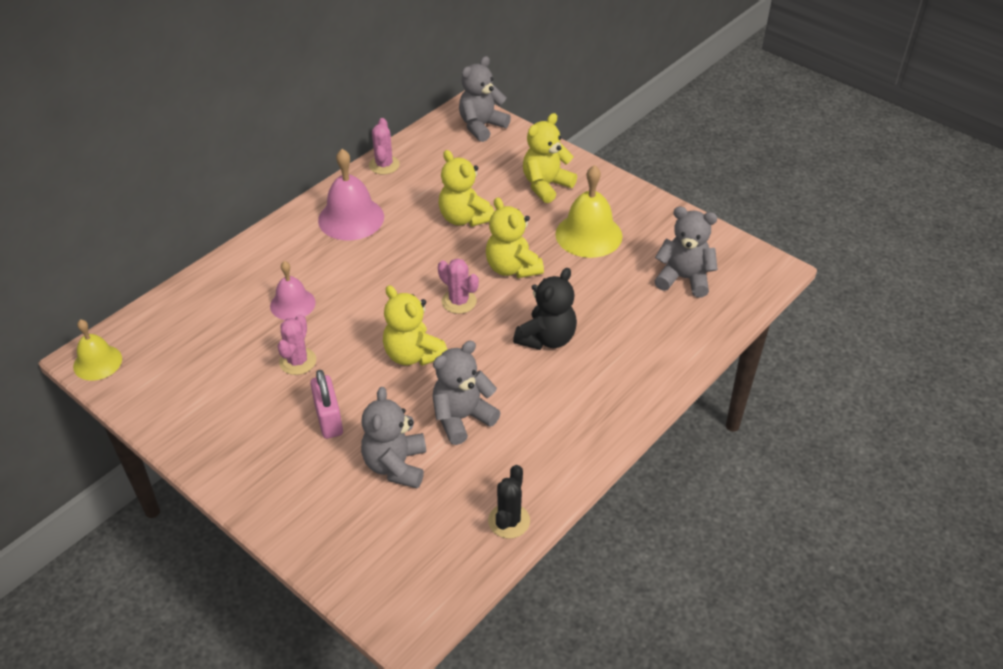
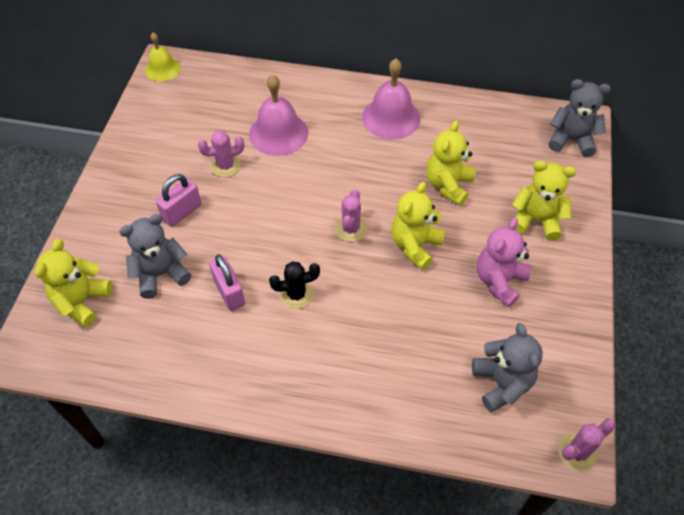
camera: 60 degrees right, 10 degrees up
(292, 304) = (278, 133): pink bell -> pink bell, size x1.58
(384, 165) = (466, 105): pink cactus -> pink cactus (577, 452)
(413, 355) = (275, 229): yellow teddy bear -> yellow teddy bear (82, 301)
(462, 418) = (229, 292): grey teddy bear -> pink padlock
(509, 521) = (144, 374): black cactus -> black cactus (296, 294)
(547, 338) = (350, 309): black teddy bear -> none
(588, 235) = (499, 281): yellow bell -> pink teddy bear

